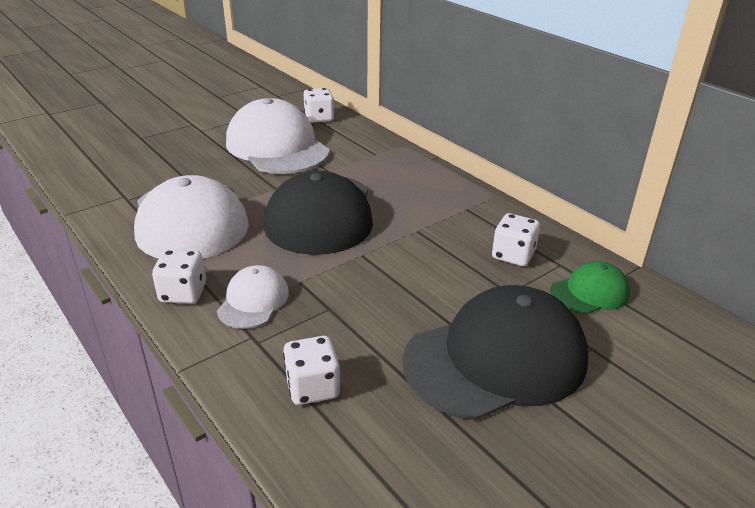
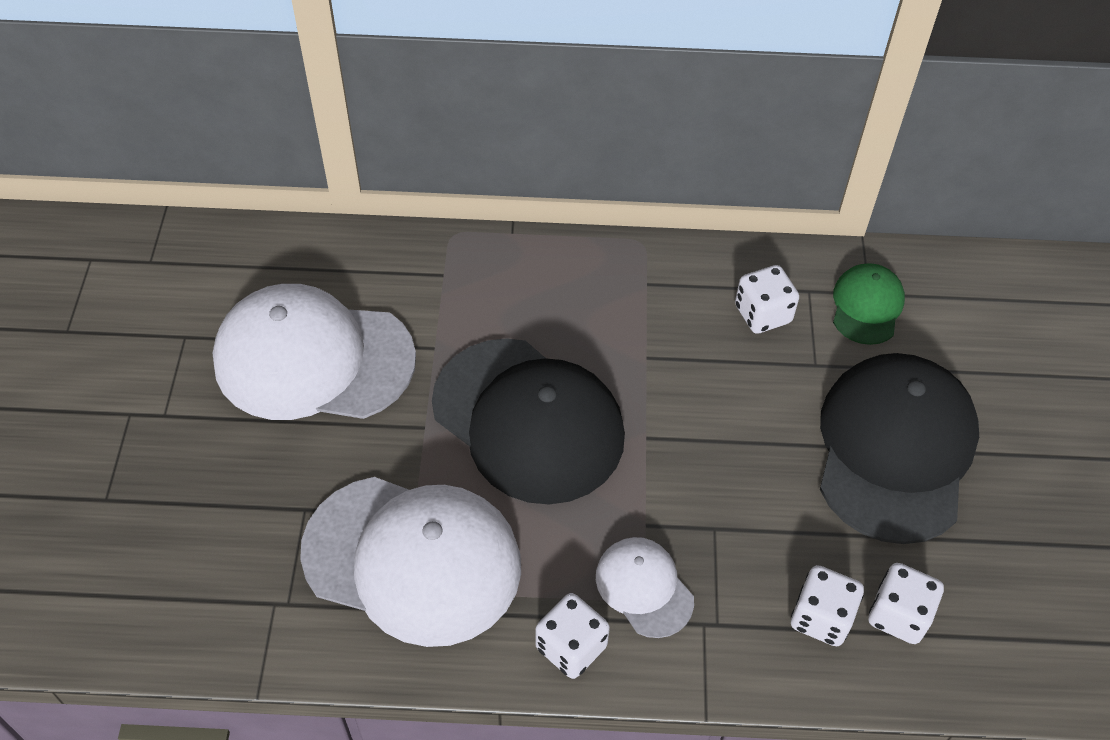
camera: 50 degrees left, 20 degrees up
(319, 118) = (279, 263): white dice -> white dice (898, 615)

